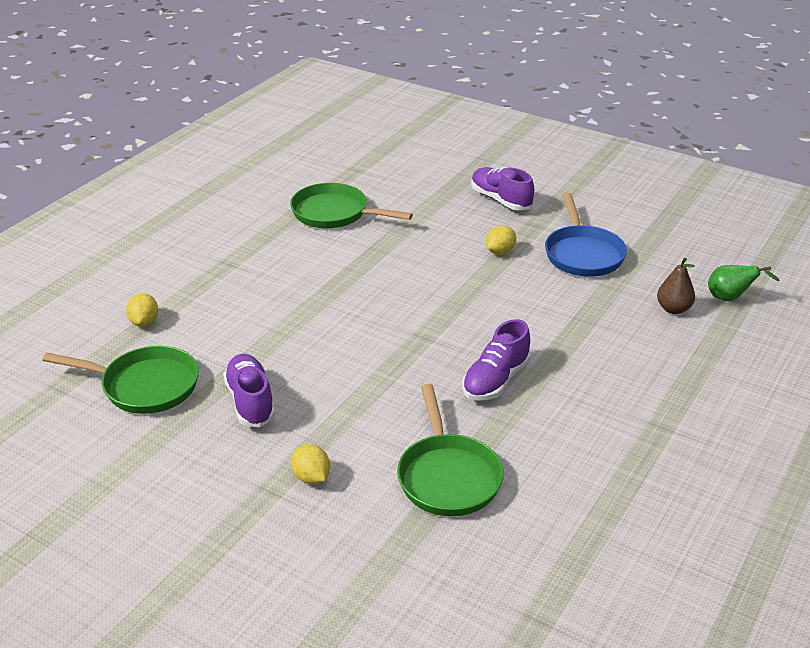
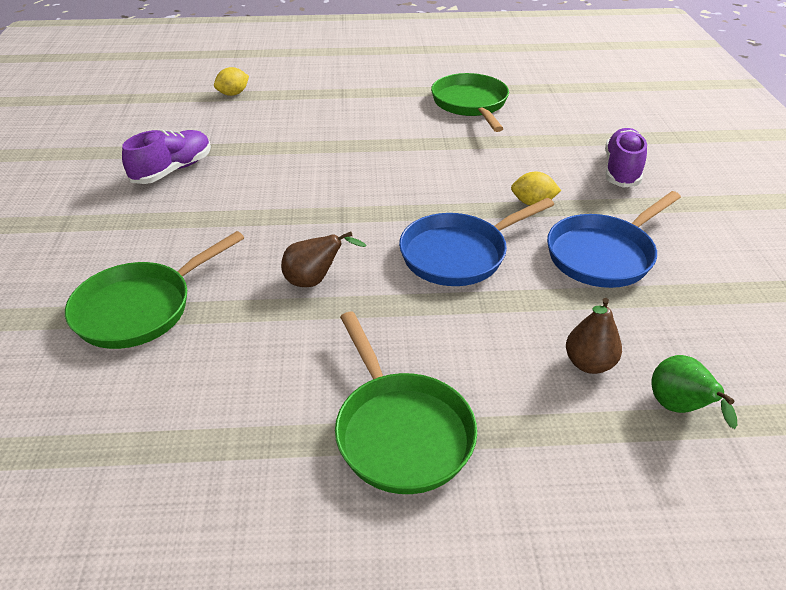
camera: 55 degrees right, 5 degrees up
(145, 386) = (157, 124): green pan -> green pan (401, 431)
(311, 477) = (93, 235): yellow lemon -> none
(495, 380) = (315, 281): purple shoe -> brown pear
(527, 307) = (458, 254): none -> blue pan

